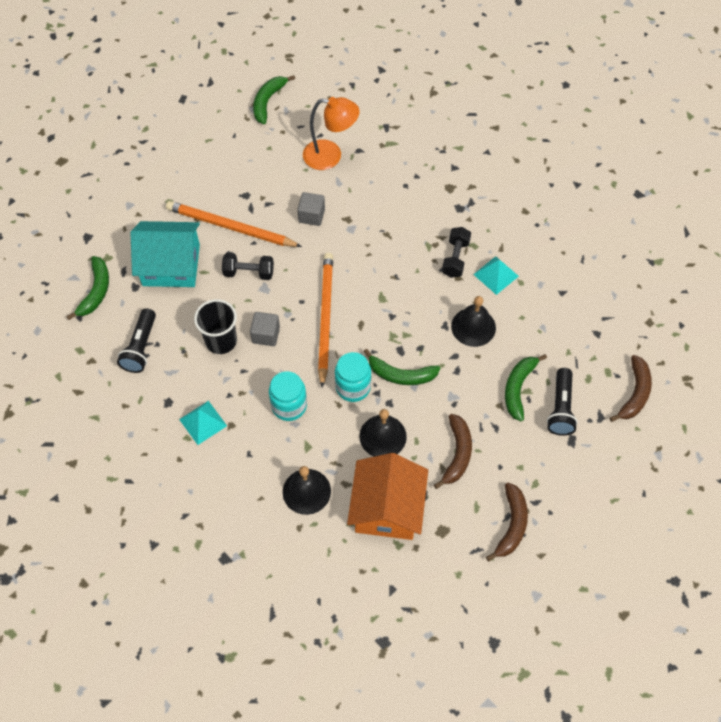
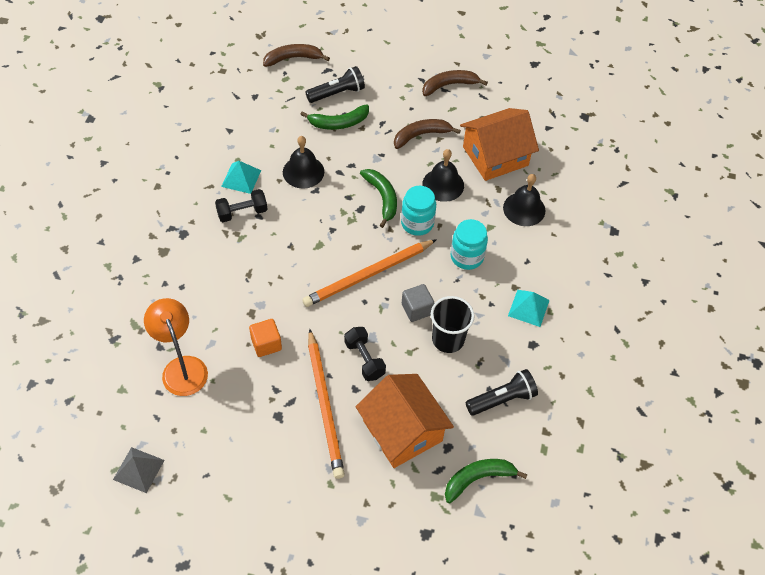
camera: 125 degrees left, 5 degrees down
(171, 265) = (402, 431): turquoise house -> orange house
(268, 102) = (138, 469): green banana -> grey pyramid
(311, 216) = (266, 344): grey cube -> orange cube

